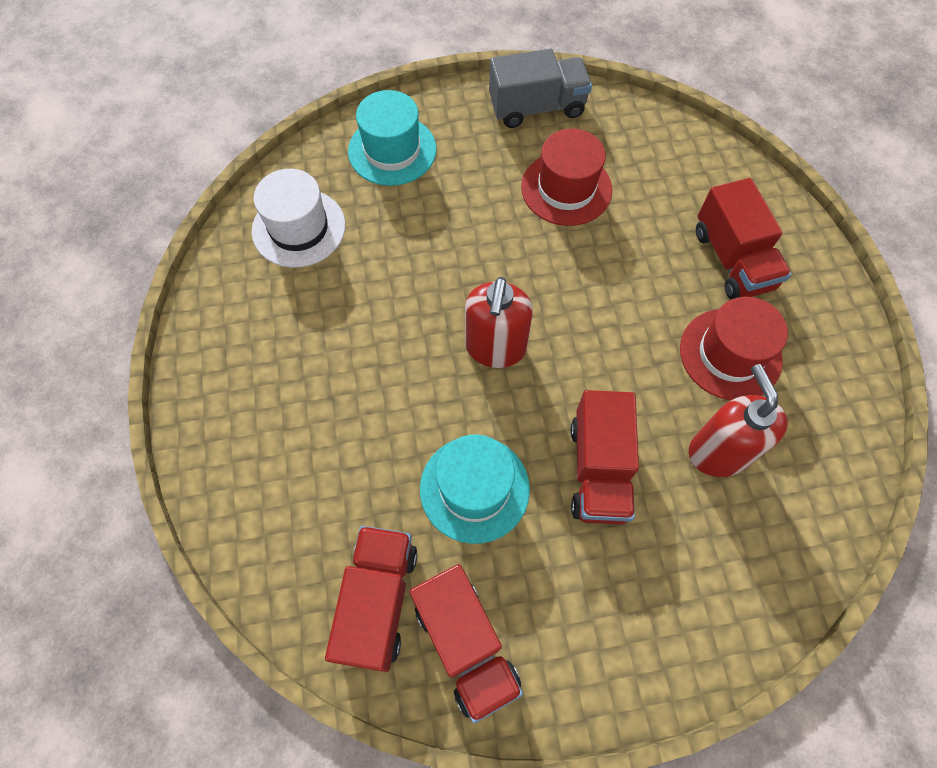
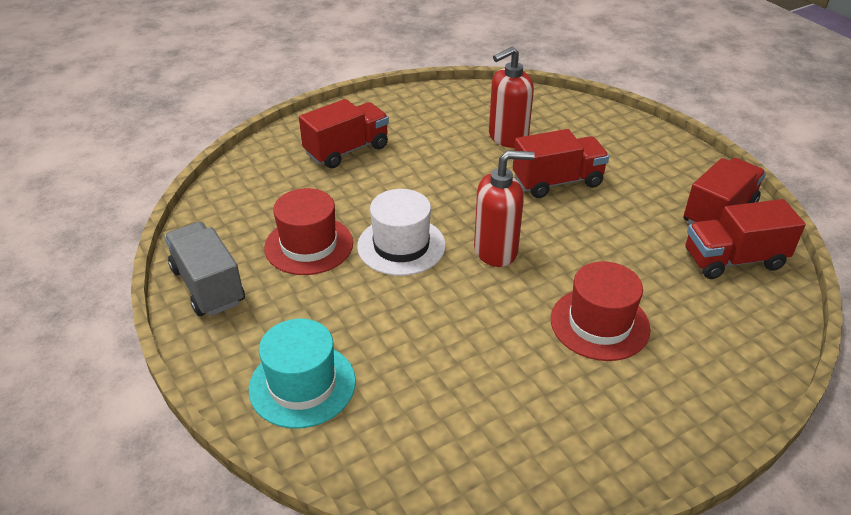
camera: 110 degrees left, 25 degrees down
(299, 228) = (444, 432): white hat -> white hat (401, 246)
(474, 488) = (617, 234): turquoise hat -> none
(730, 354) = (430, 142): red hat -> red hat (599, 324)

